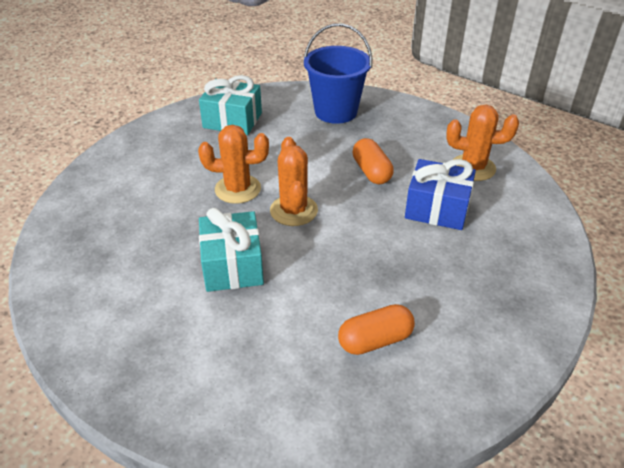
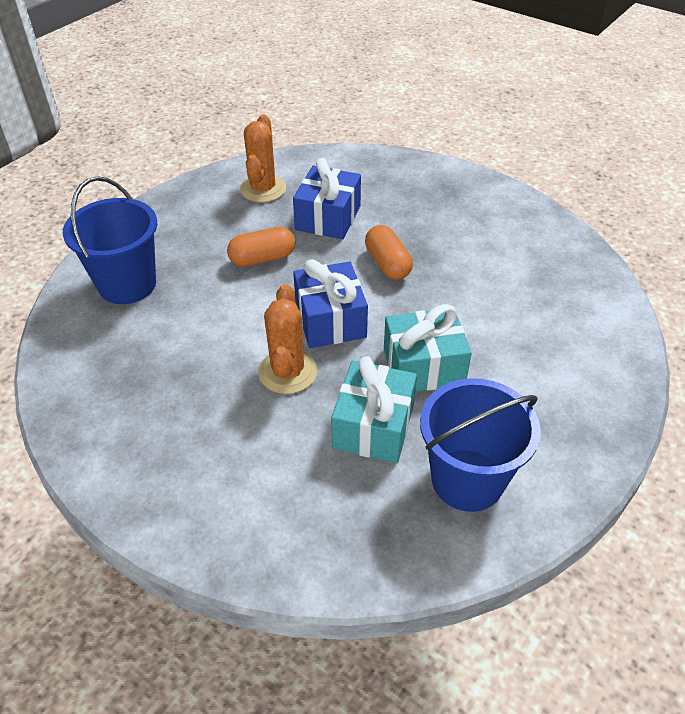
camera: 90 degrees left, 5 degrees up
(106, 284) = (467, 480): none -> blue bucket
(232, 120) = (122, 389): turquoise gift -> turquoise gift (373, 426)
(293, 210) = (330, 320): orange cactus -> blue gift
(375, 340) = (504, 266): orange capsule -> orange capsule (388, 264)

